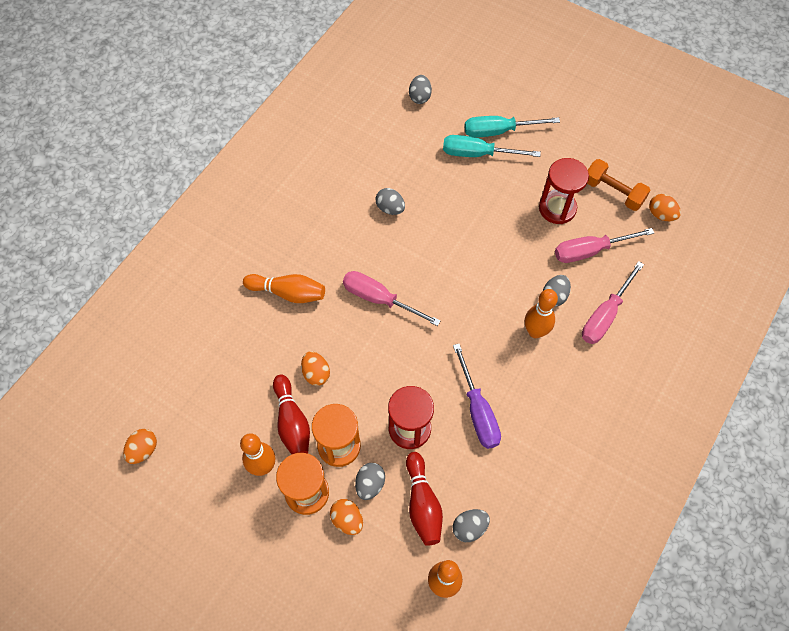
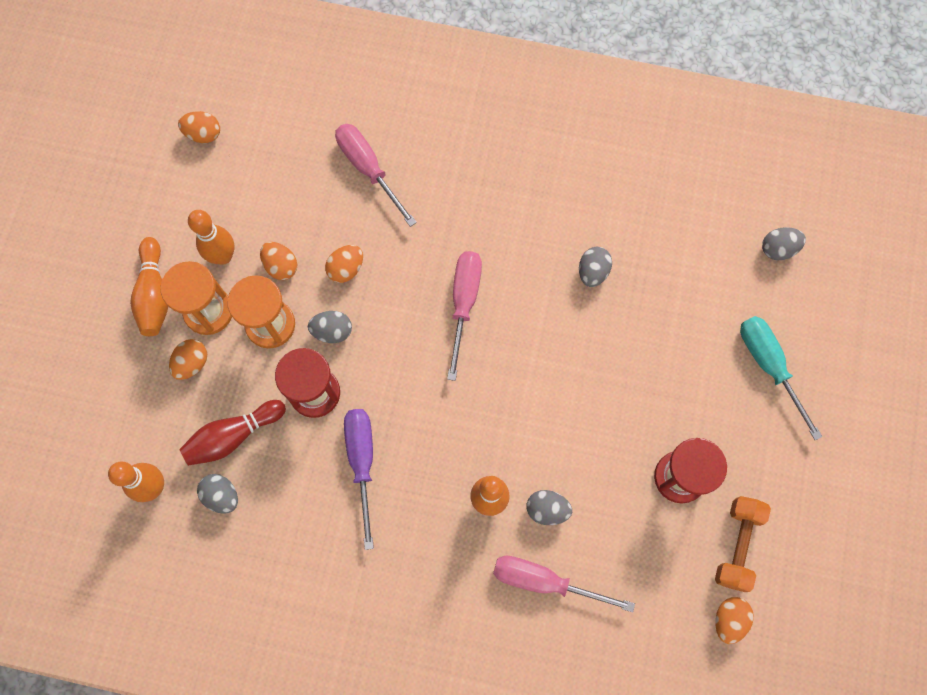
camera: 70 degrees right, 10 degrees up
(288, 293) = (434, 201): orange bowling pin -> orange bowling pin (154, 294)
(292, 422) = (281, 266): red bowling pin -> orange egg
(370, 484) = (238, 373): grey egg -> grey egg (332, 331)
(478, 154) = (720, 351): turquoise screwdriver -> none
(478, 411) = (362, 462): purple screwdriver -> purple screwdriver turned 120 degrees clockwise
(590, 251) = (632, 538): pink screwdriver -> pink screwdriver (368, 169)

